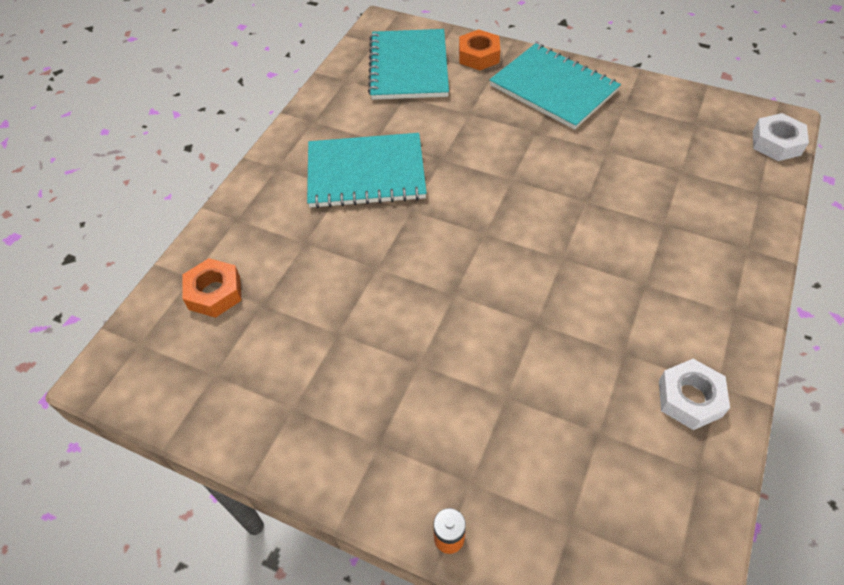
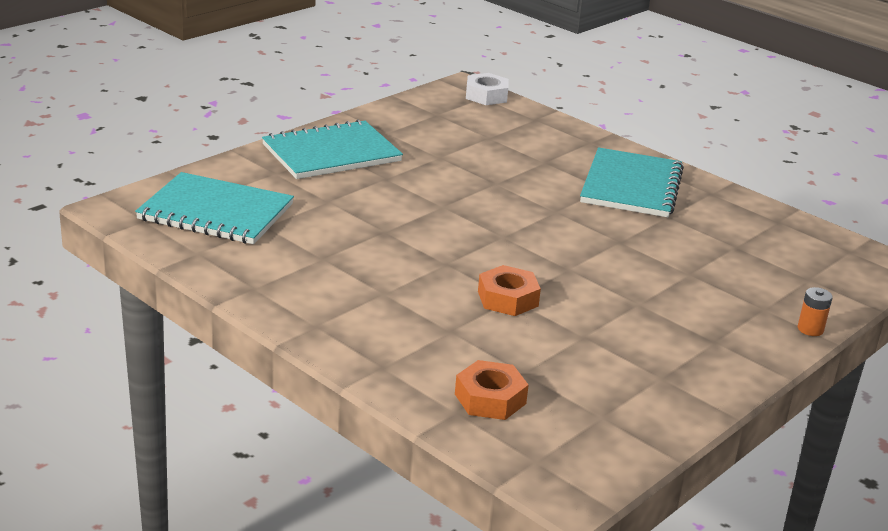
camera: 75 degrees left, 25 degrees down
(366, 173) = (372, 274): turquoise notebook -> turquoise notebook (631, 186)
(479, 56) = (240, 172): orange nut -> orange nut (508, 299)
(689, 398) = (719, 206): white nut -> none

